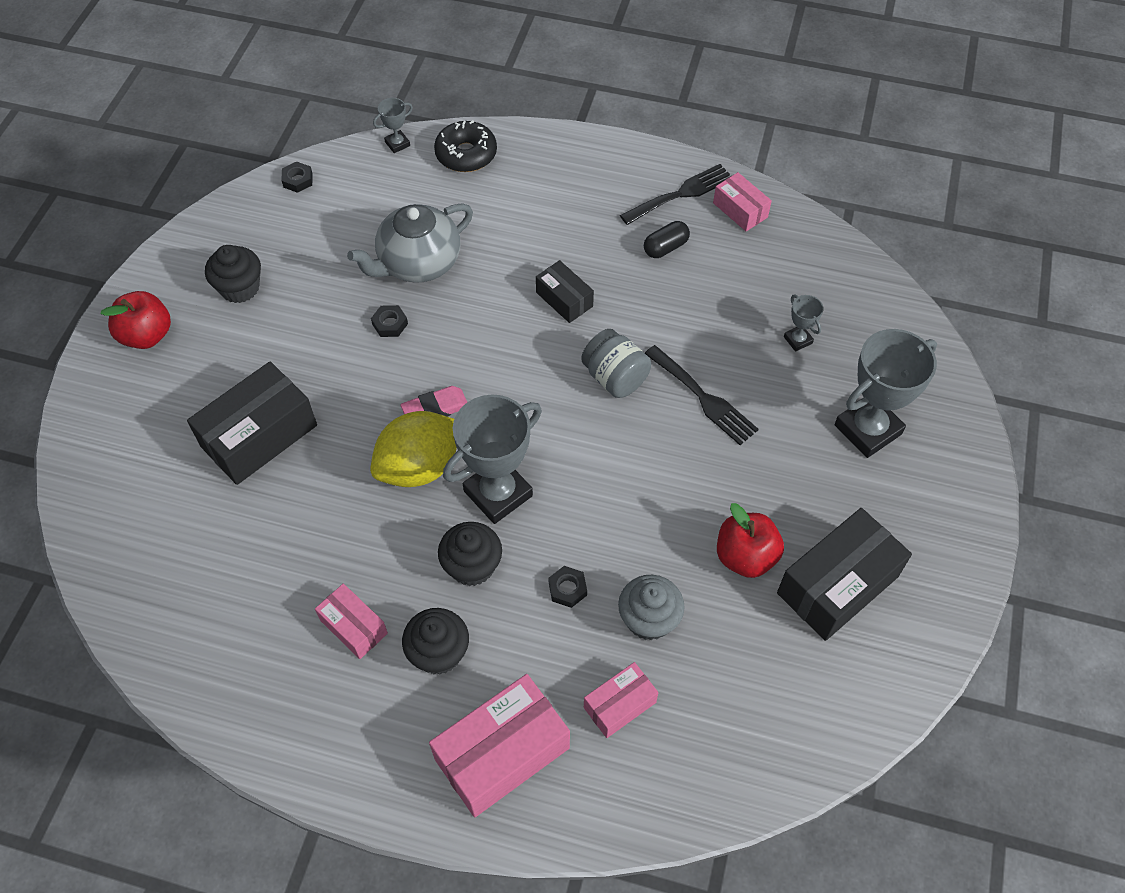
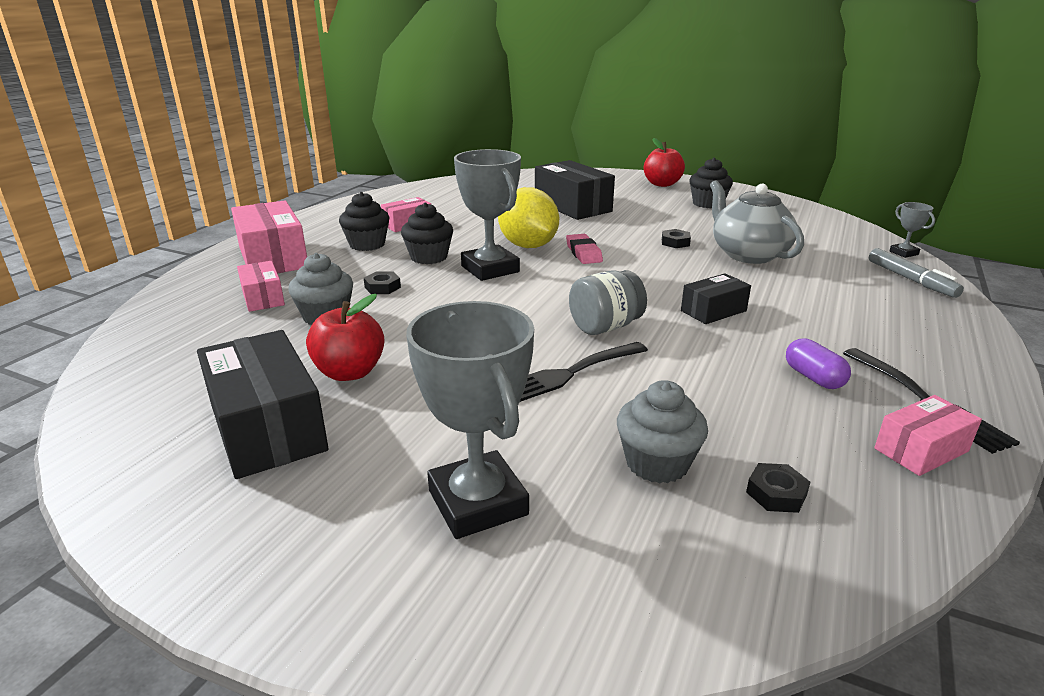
camera: 100 degrees right, 30 degrees down
(298, 180) = (831, 220): black nut -> black nut (776, 493)
(466, 154) = (910, 279): black donut -> grey marker
(665, 247) = (813, 377): black capsule -> purple capsule
(798, 340) = (657, 463): grey trophy -> grey cupcake

